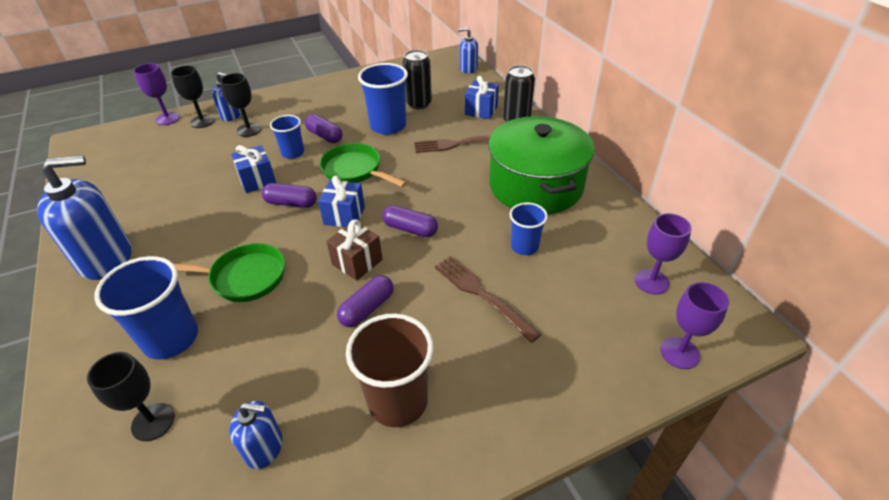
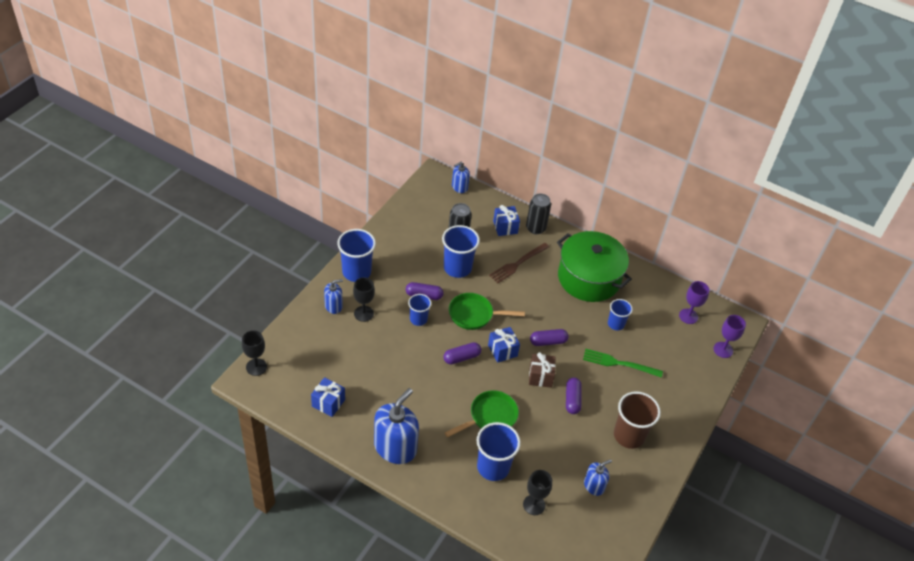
camera: 40 degrees left, 5 degrees up
(167, 119) = (287, 330): purple goblet -> none
(202, 121) = (318, 321): black goblet -> black goblet (256, 367)
(257, 180) = (420, 351): blue gift -> blue gift (328, 403)
(287, 98) = (356, 272): none -> blue cup
(481, 294) = (619, 363): brown fork -> green fork

